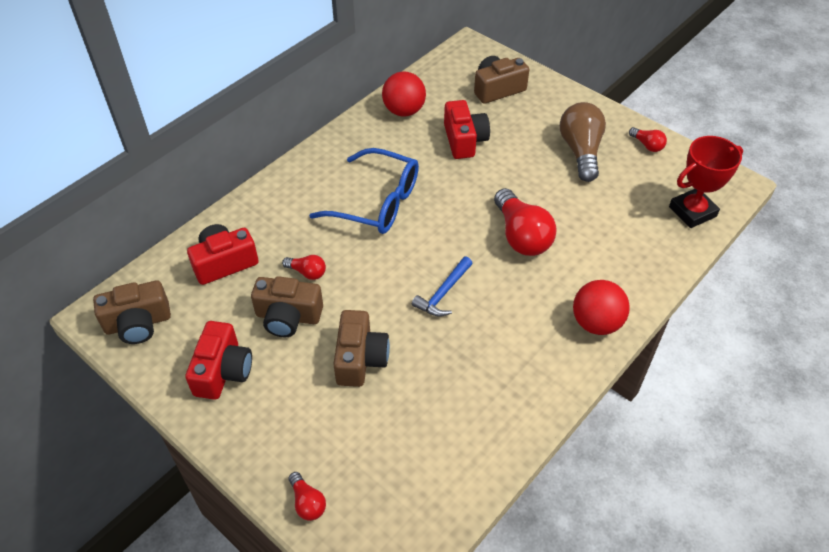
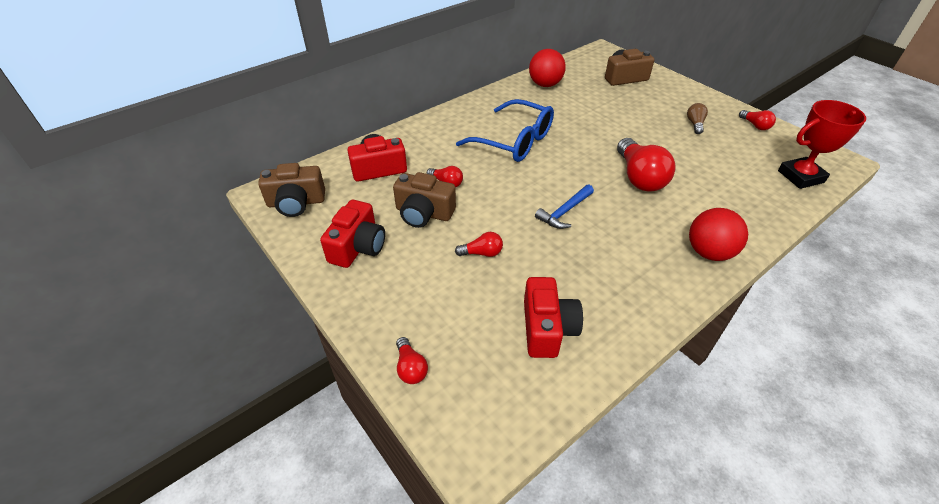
camera: 10 degrees right, 5 degrees down
(360, 359) = (482, 253): brown camera -> red light bulb
(464, 140) = (593, 107): red camera -> red camera (547, 328)
(580, 151) = (695, 124): brown light bulb -> brown light bulb, size x0.49

